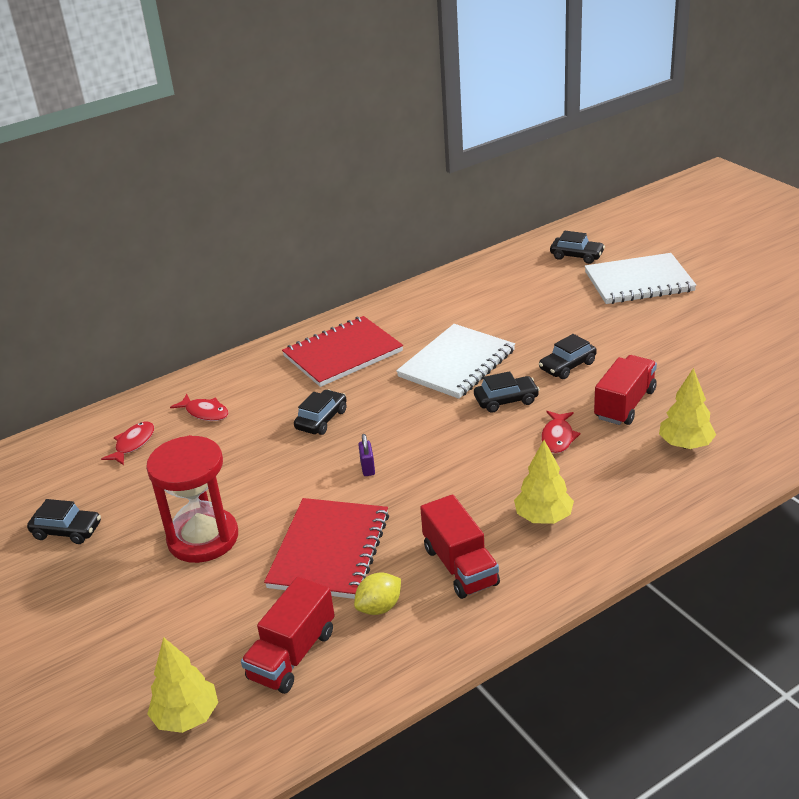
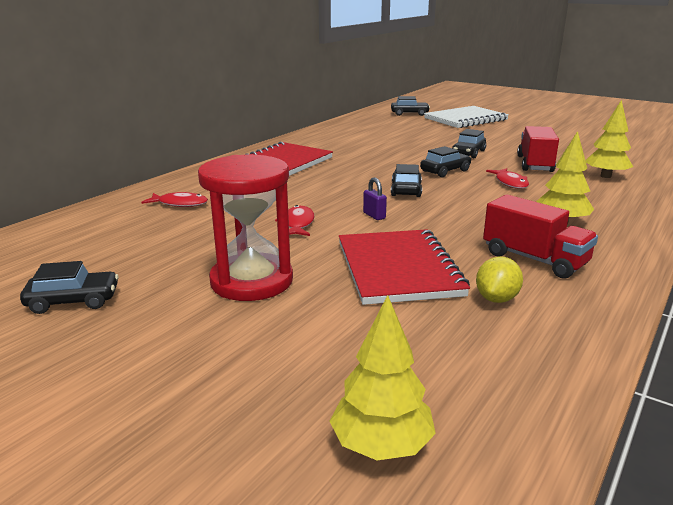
camera: 25 degrees left, 10 degrees down
(133, 444) = (115, 230): red fish -> red fish (297, 224)
(292, 655) = (450, 353): red truck -> none
(321, 419) = (300, 195): black car -> black car (406, 190)
(456, 364) = (383, 159): white notebook -> none

